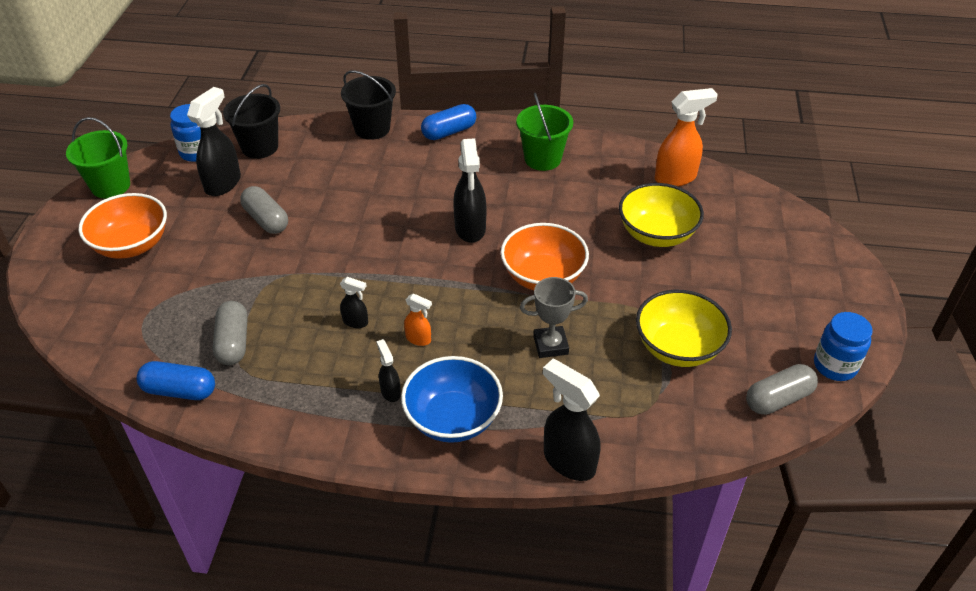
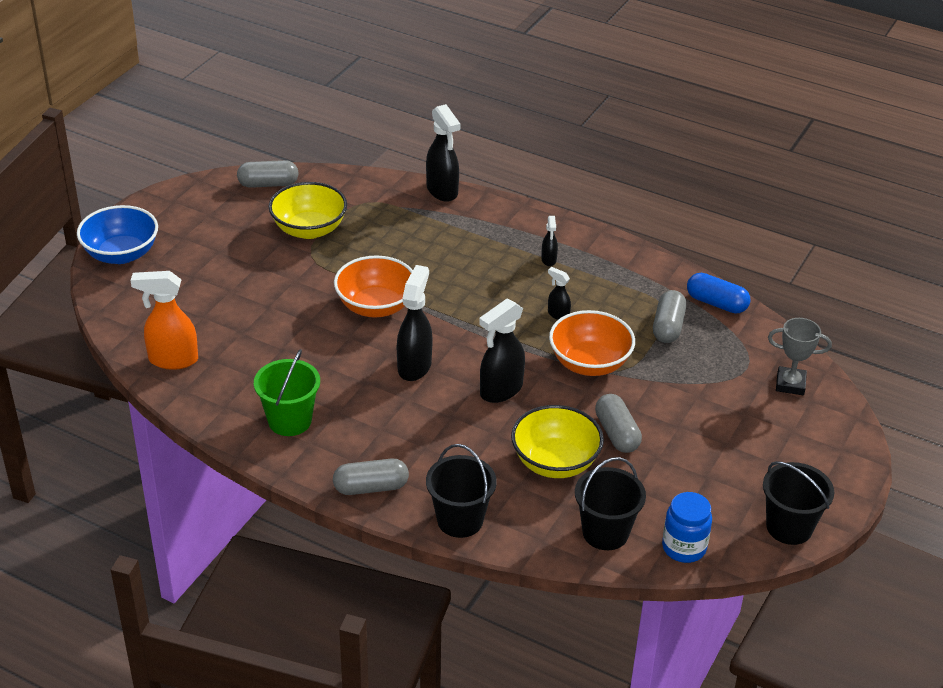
camera: 160 degrees left, 5 degrees down
(111, 186) = (789, 527): green bucket -> black bucket
(132, 245) = (761, 444): orange bowl -> orange bowl (589, 363)
(223, 183) = (656, 492): black spray bottle -> black spray bottle (500, 390)
(418, 339) = (510, 288): orange spray bottle -> none
(449, 132) = (371, 487): blue capsule -> grey capsule
(453, 419) = (509, 232): blue bowl -> blue bowl (121, 254)
(550, 345) = (406, 256): grey trophy -> grey trophy (790, 384)
(656, 234) = (244, 313): yellow bowl -> yellow bowl (555, 462)
(835, 366) = (206, 190): blue jar -> none

